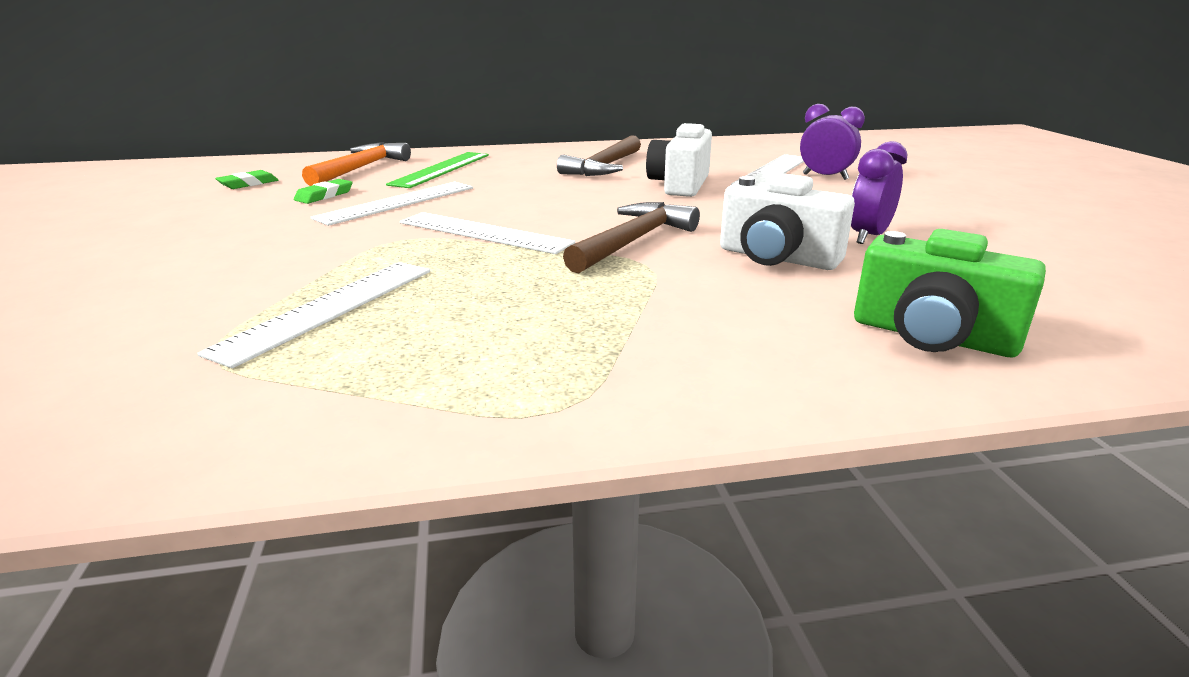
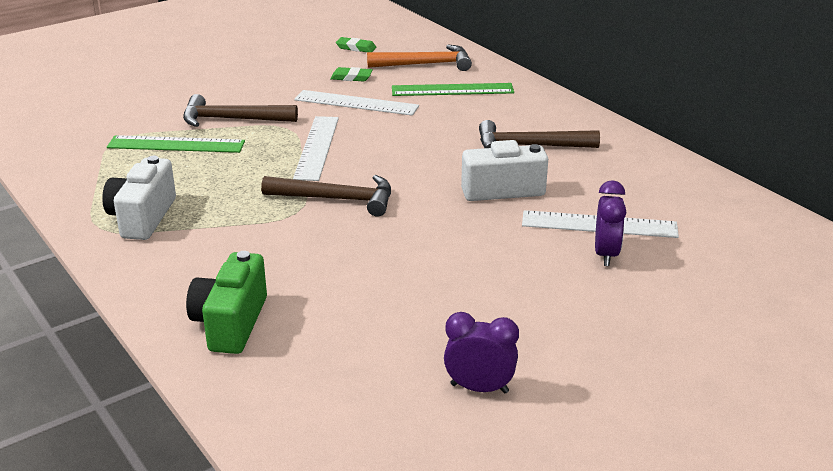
camera: 65 degrees right, 5 degrees up
(315, 263) = (232, 119): none -> brown hammer
(328, 308) = (176, 144): white ruler -> green ruler
(777, 258) = (340, 256): white camera -> white camera (142, 218)
(868, 237) = (420, 290): purple clock -> purple clock (479, 388)

